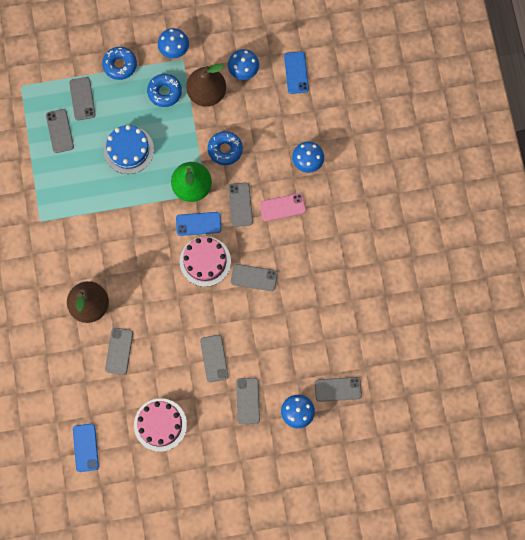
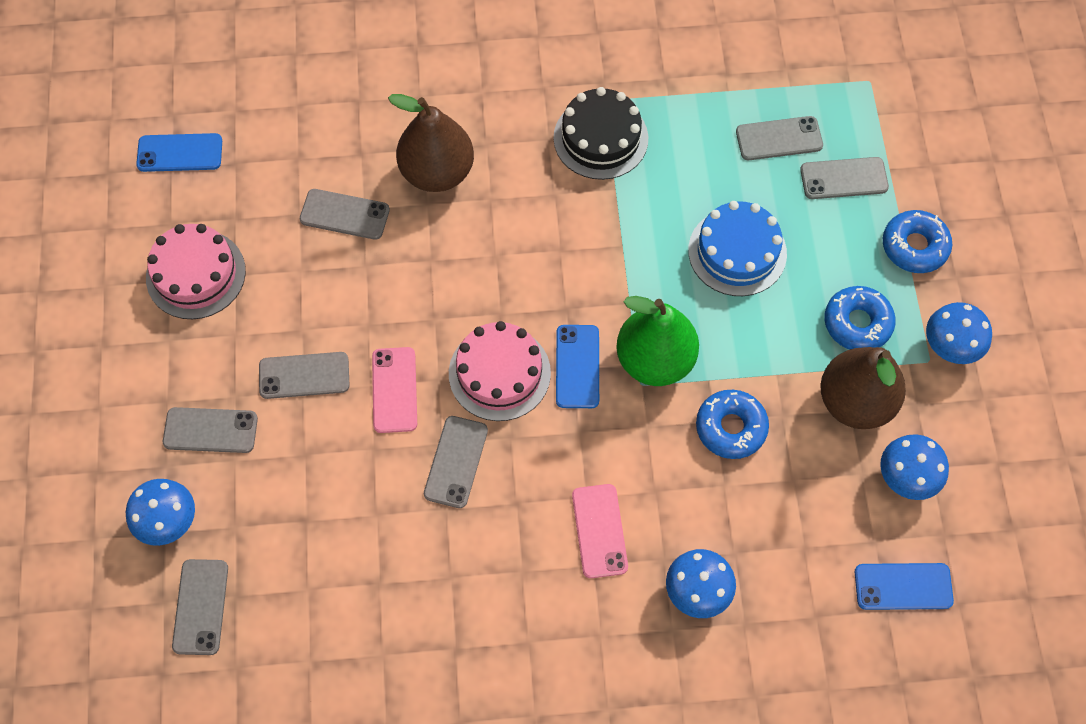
camera: 95 degrees right, 10 degrees down
(64, 222) = (600, 138): none -> black cake
(218, 312) = (394, 390): none -> pink phone
(240, 204) = (611, 448): grey phone -> none

